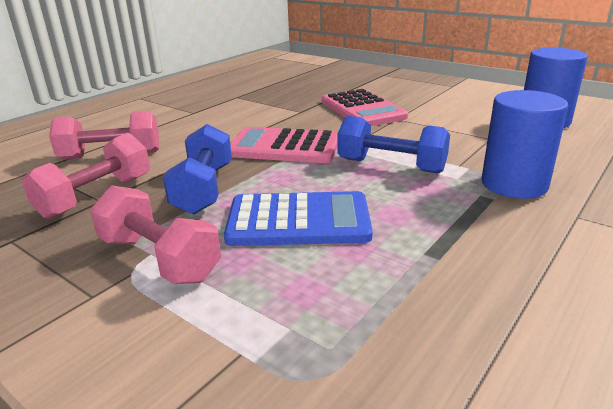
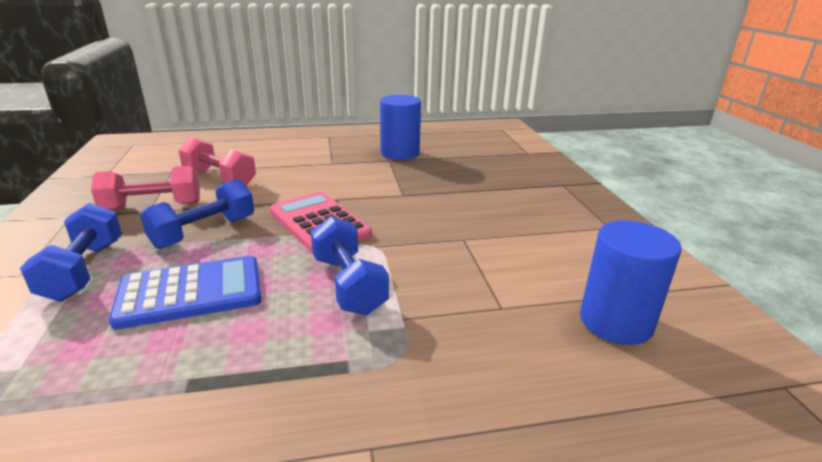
camera: 40 degrees right, 0 degrees up
(159, 258) = (84, 270): pink dumbbell -> blue dumbbell
(298, 221) = (191, 292): blue calculator -> blue calculator turned 60 degrees counterclockwise
(362, 109) = (455, 215): pink calculator -> none
(514, 184) = (400, 371): blue cylinder -> blue cylinder (400, 153)

